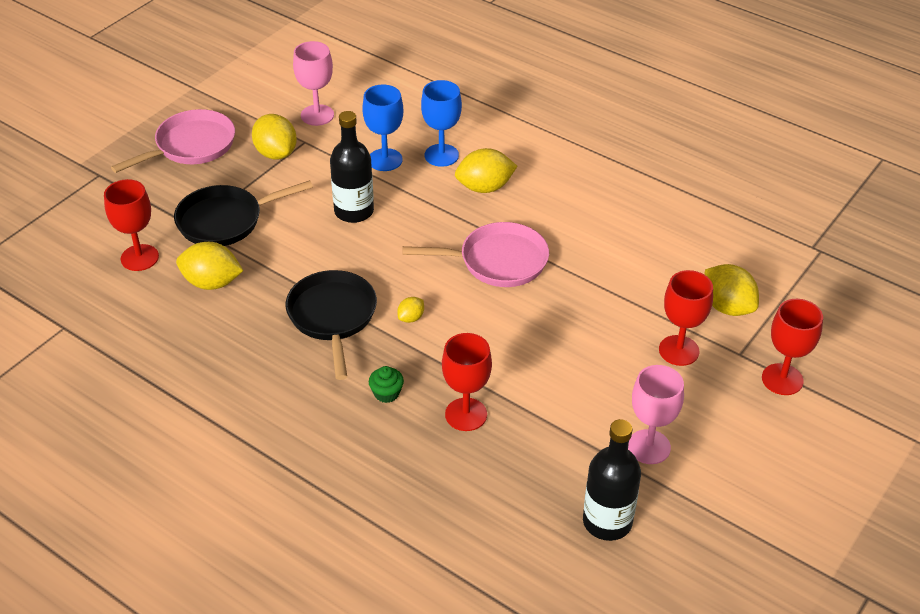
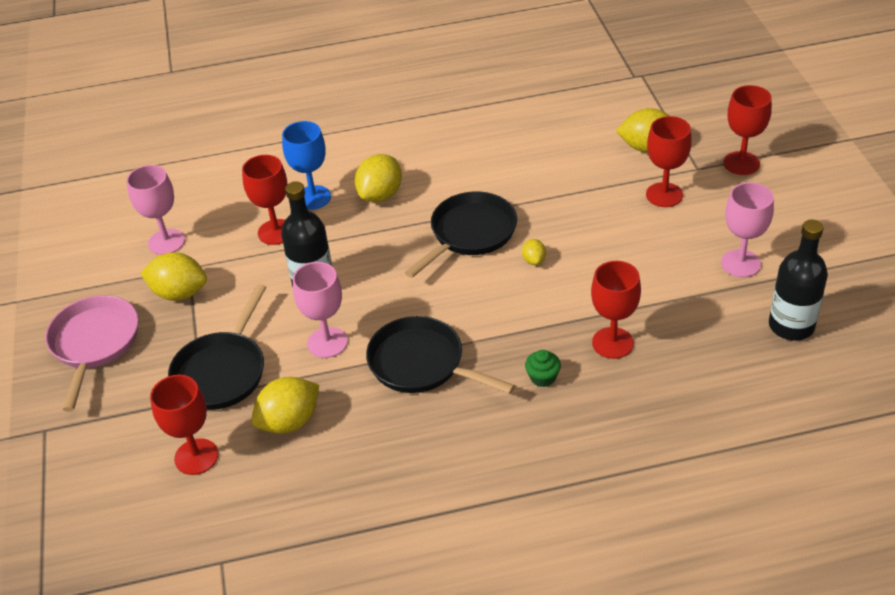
camera: 45 degrees left, 0 degrees up
(304, 255) = (327, 342): none -> pink goblet
(385, 160) = (276, 232): blue goblet -> red goblet
(411, 318) = (475, 317): yellow lemon -> yellow lemon (534, 260)
(497, 261) = (470, 234): pink pan -> black pan

